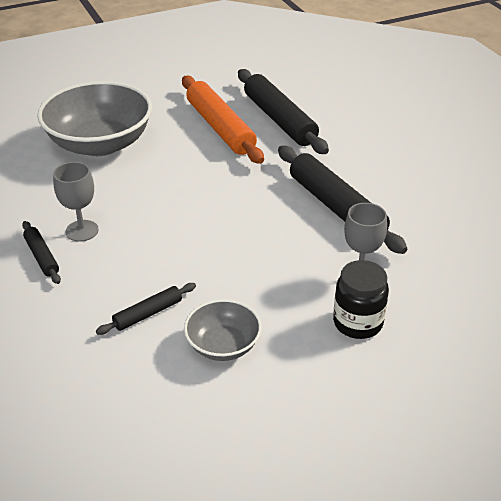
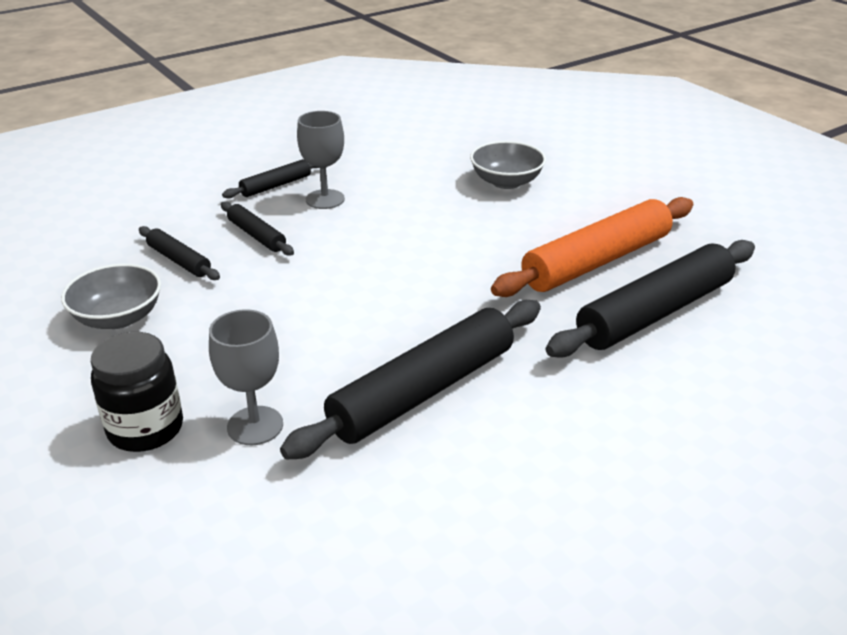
camera: 80 degrees right, 5 degrees down
(100, 144) = (506, 182): grey bowl -> grey bowl, size x0.51
(125, 269) = (257, 235): none -> black rolling pin

